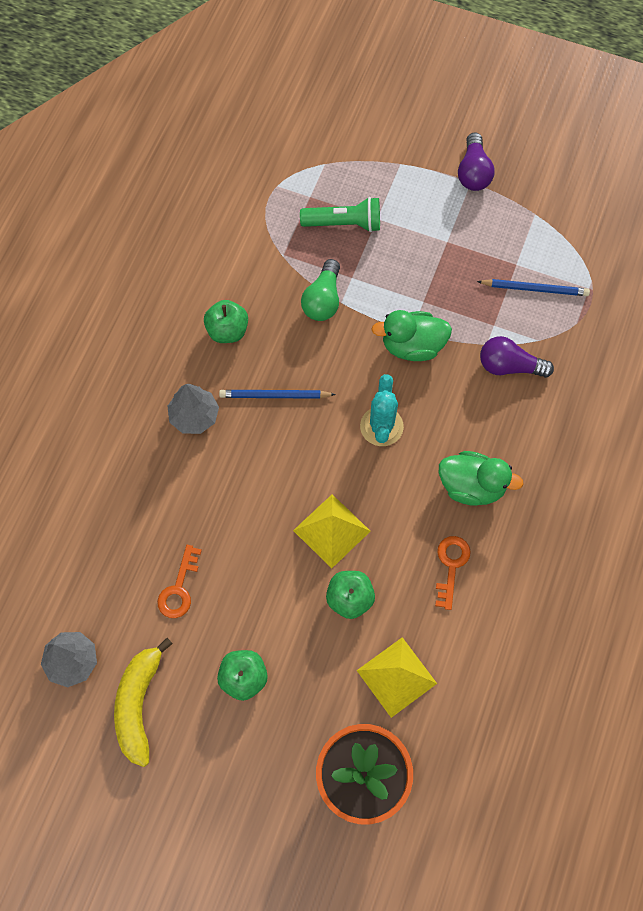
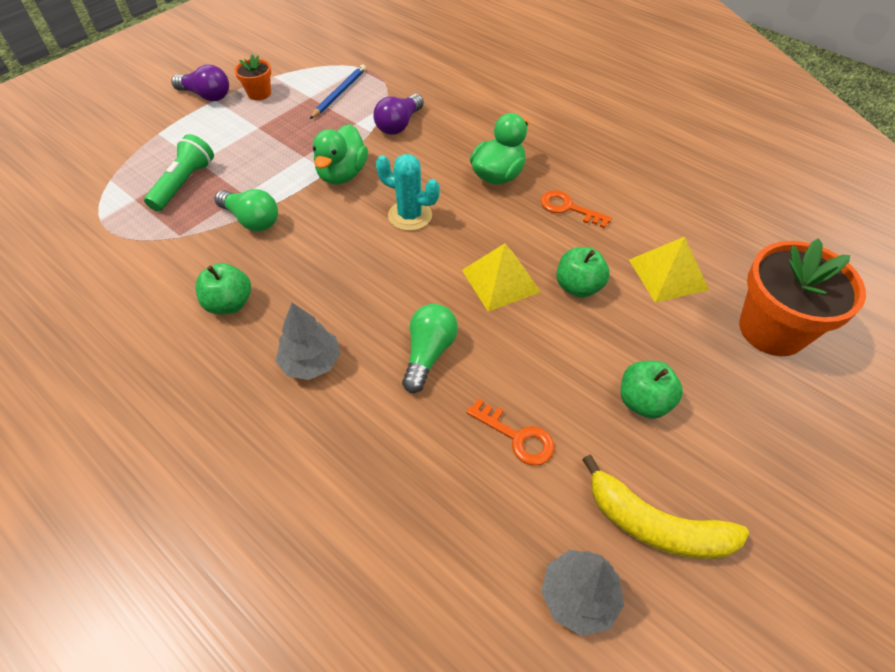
camera: 70 degrees left, 15 degrees down
(232, 499) = (429, 353): none -> green light bulb
(274, 396) = (330, 285): blue pencil -> none
(499, 216) = (259, 93): none -> orange flower pot

